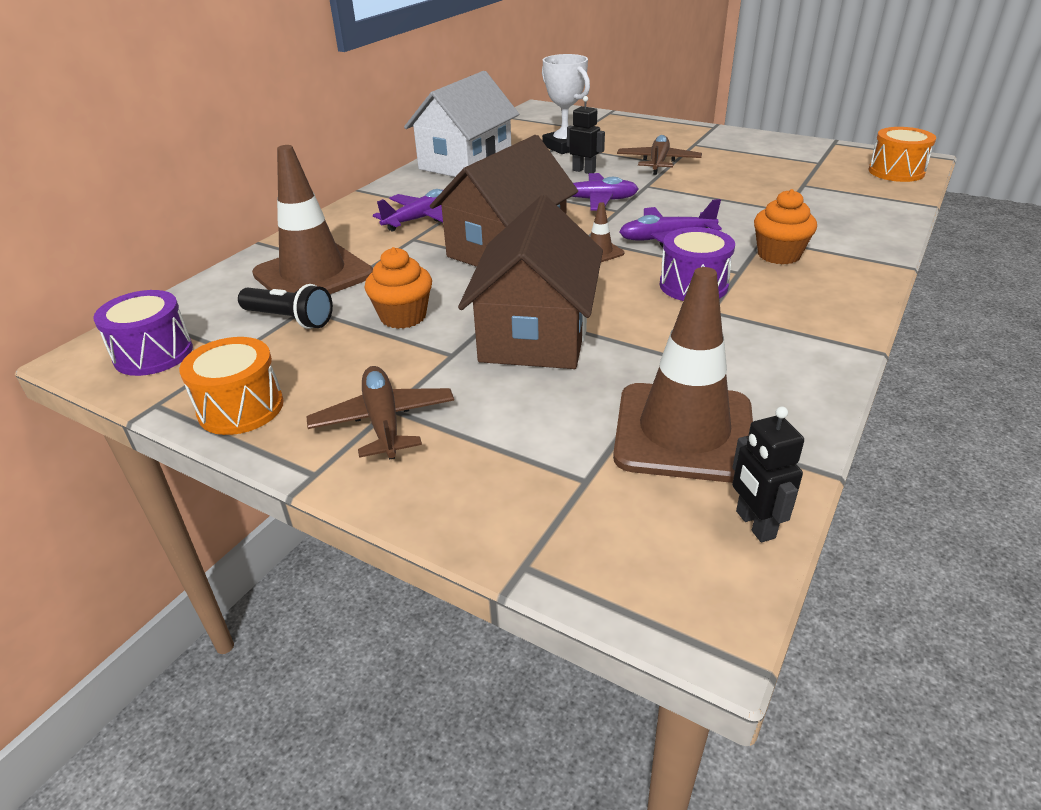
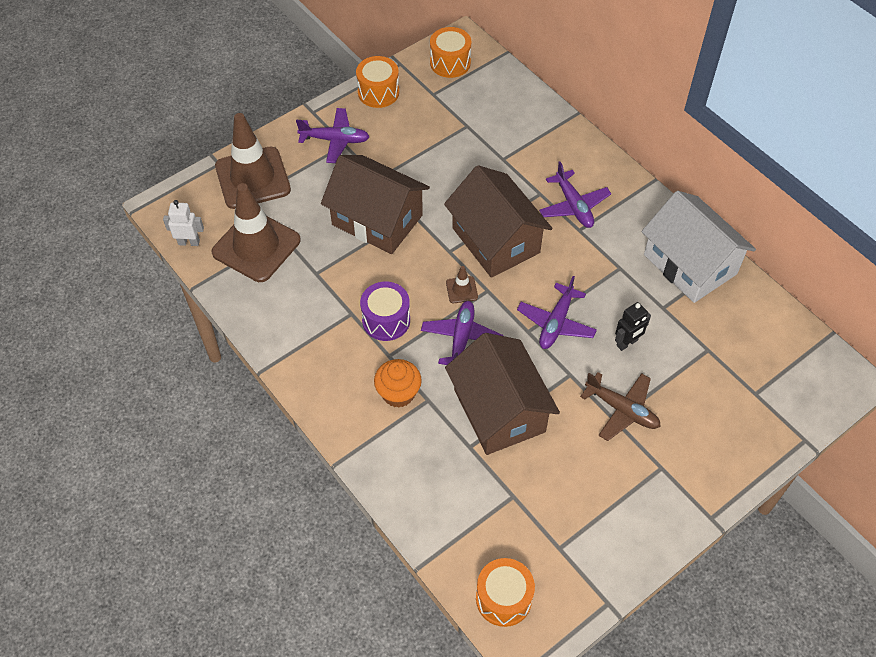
camera: 110 degrees right, 20 degrees up
(153, 354) = (450, 63): purple drum -> orange drum
(290, 319) = (457, 118): black flashlight -> none
(313, 274) = (510, 134): brown traffic cone -> brown traffic cone (252, 178)
(383, 422) = (335, 140): brown plane -> purple plane
(403, 316) = (431, 166): orange cupcake -> none
(564, 146) = (702, 353): white trophy -> none
(727, 205) = (499, 410): none -> brown house
(754, 524) = (189, 242): black robot -> white robot

